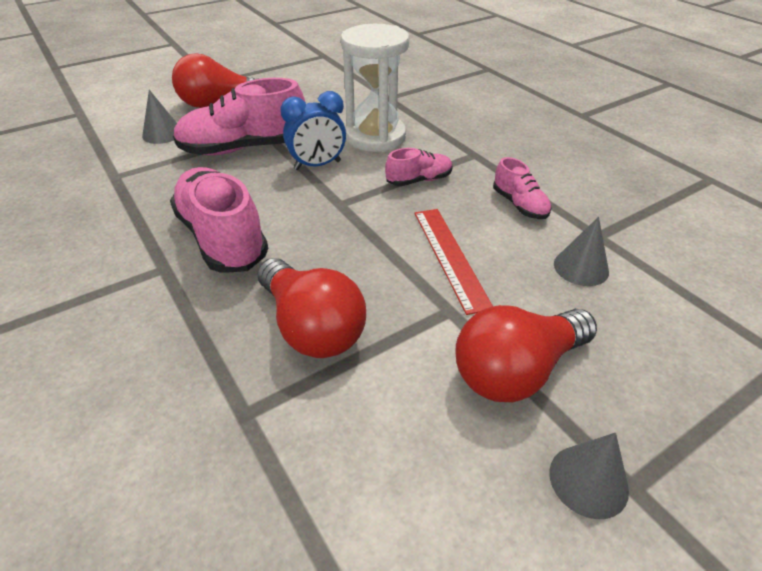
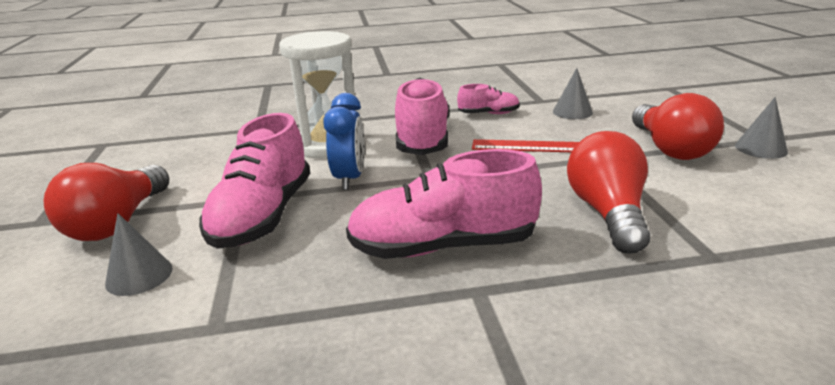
camera: 65 degrees left, 15 degrees down
(312, 327) = (607, 213): red light bulb -> red light bulb turned 75 degrees counterclockwise
(419, 180) = (423, 140): pink shoe -> pink shoe, size x1.96

